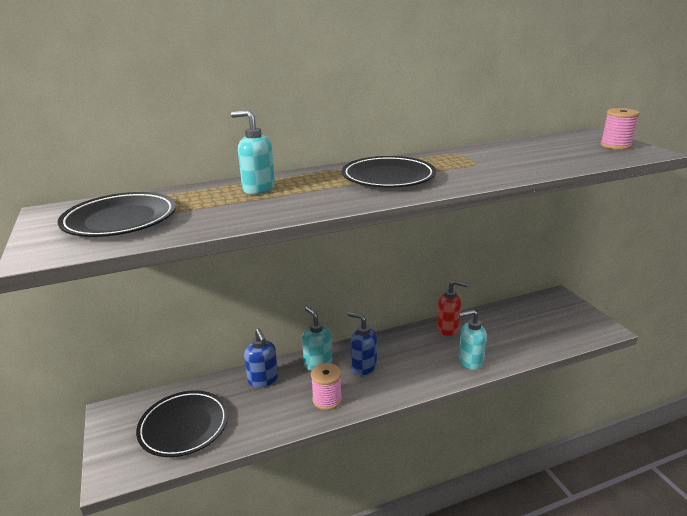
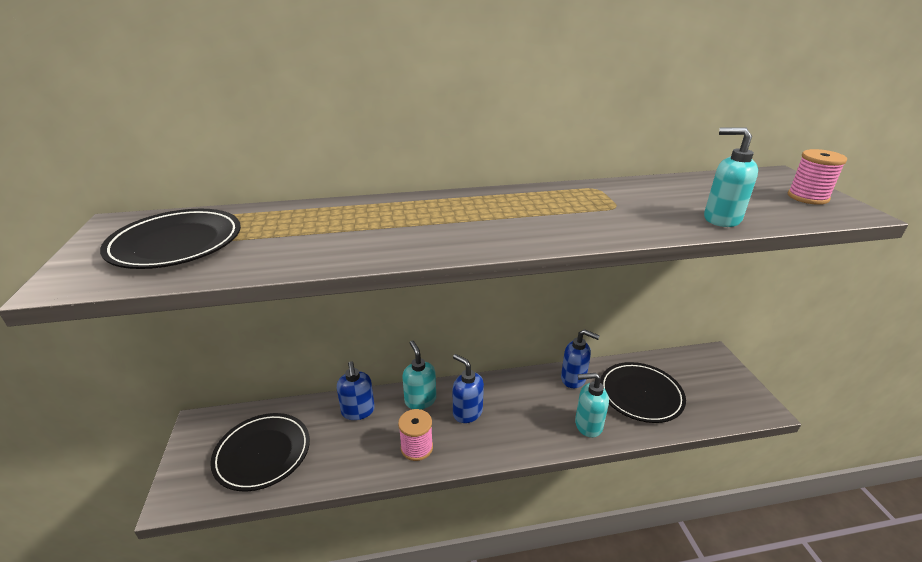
camera: 10 degrees right, 5 degrees up
(258, 189) = (346, 216): turquoise soap dispenser -> turquoise soap dispenser (721, 219)
(388, 177) = (501, 216): black plate -> black plate (640, 395)
(448, 328) = (573, 379): red soap dispenser -> blue soap dispenser

